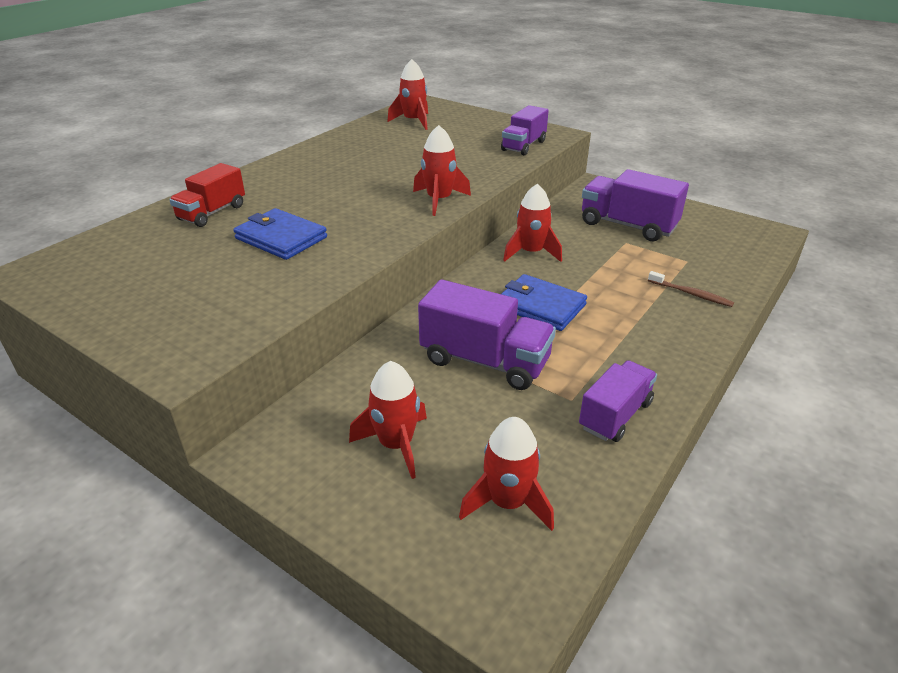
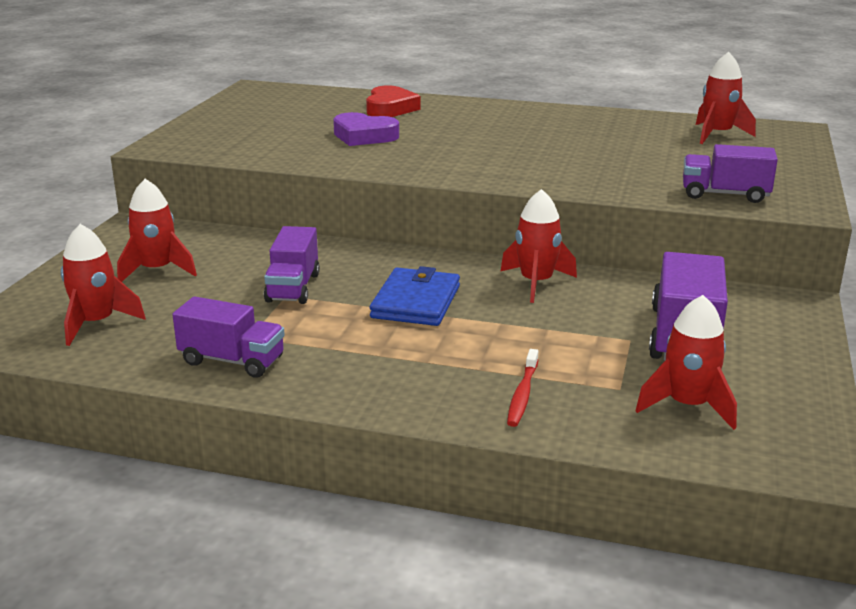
camera: 70 degrees right, 10 degrees down
(212, 213) = (390, 108): red truck -> red heart
(281, 238) = (364, 136): blue wallet -> purple heart
(439, 200) = (504, 176): red rocket -> red rocket (687, 405)
(485, 361) = (293, 288): purple truck -> purple truck, size x0.66
(691, 294) = (522, 394): brown toothbrush -> red toothbrush

